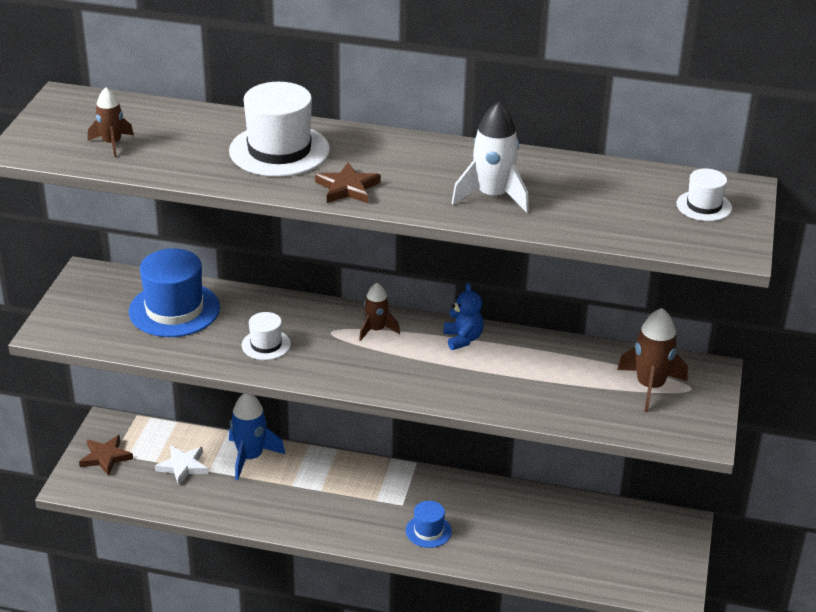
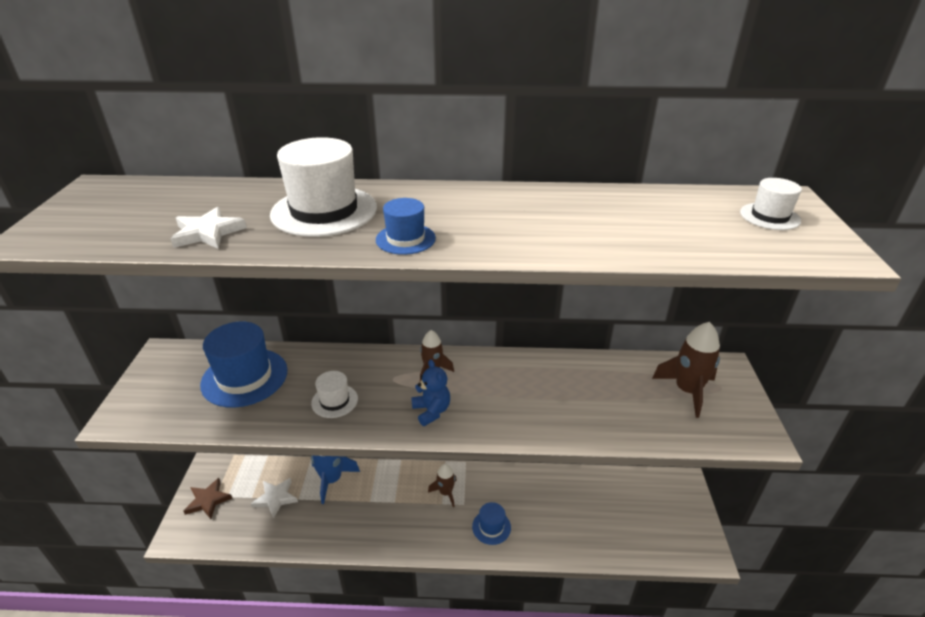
camera: 10 degrees left, 0 degrees up
(112, 143) = (139, 223): brown rocket -> brown rocket (446, 492)
(173, 161) = (208, 233): none -> white star
(347, 188) = (405, 239): brown star -> blue hat
(463, 339) = (510, 368): blue teddy bear -> blue teddy bear (431, 411)
(492, 196) = (561, 230): white rocket -> none

